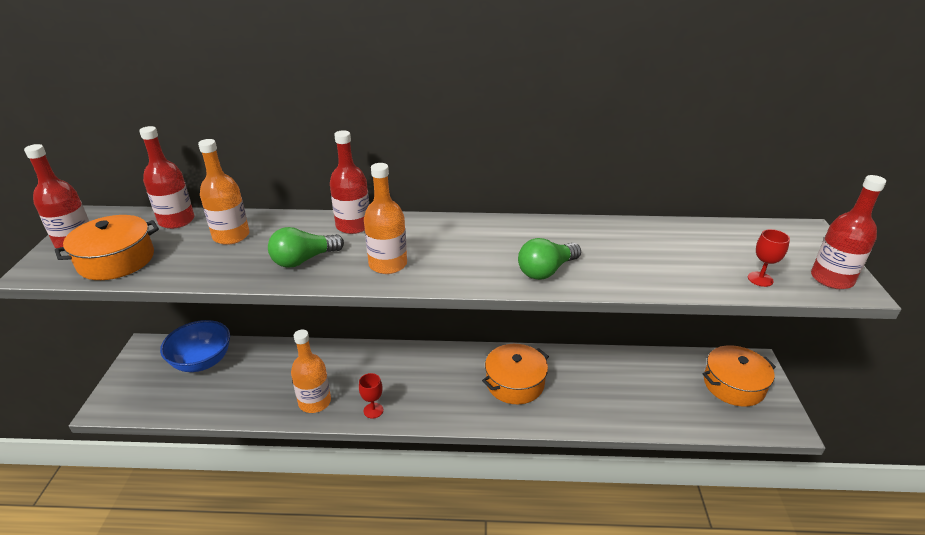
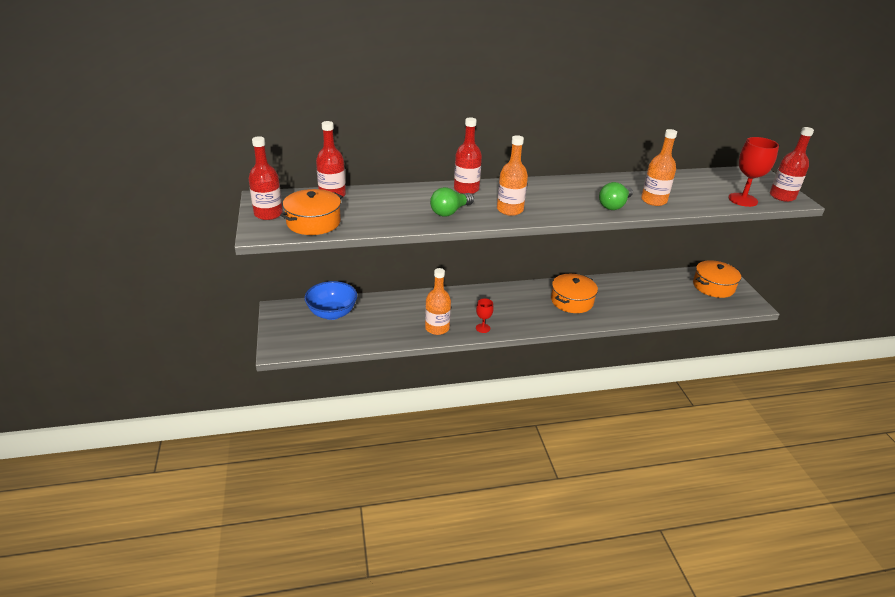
camera: 15 degrees left, 0 degrees up
(231, 236) = (384, 201): orange bottle -> orange bottle (653, 200)
(760, 279) = (742, 200): red goblet -> red goblet, size x1.83

